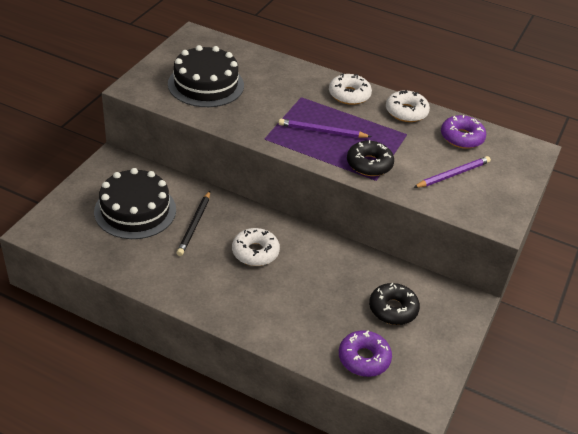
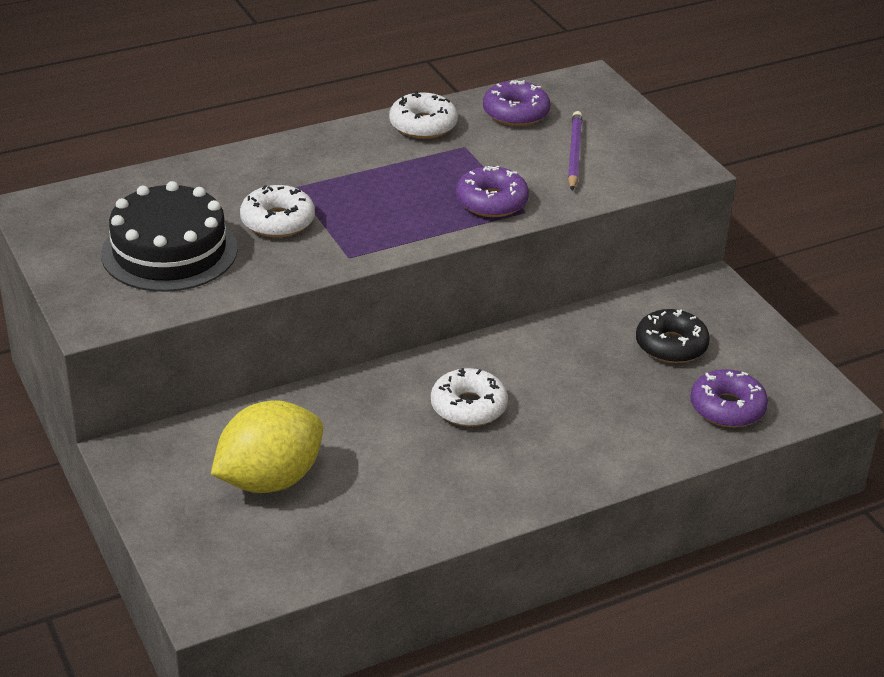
camera: 50 degrees left, 5 degrees down
(135, 210) = (270, 480): black cake -> yellow lemon
(194, 225) = (360, 436): black pencil -> none
(322, 131) = (388, 204): purple pencil -> none
(349, 95) = (338, 148): white donut -> white donut (277, 221)
(369, 164) = (491, 202): black donut -> purple donut

